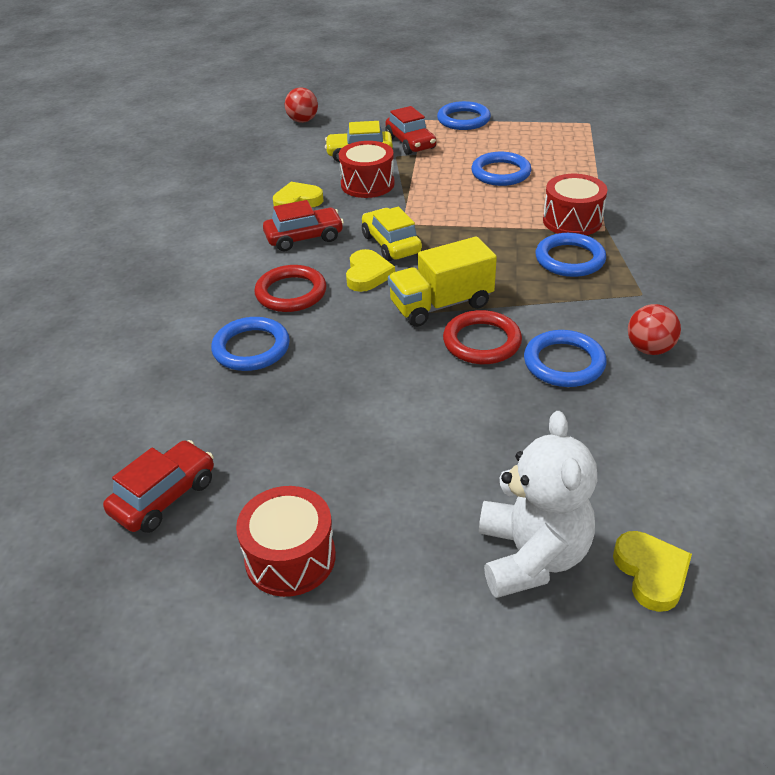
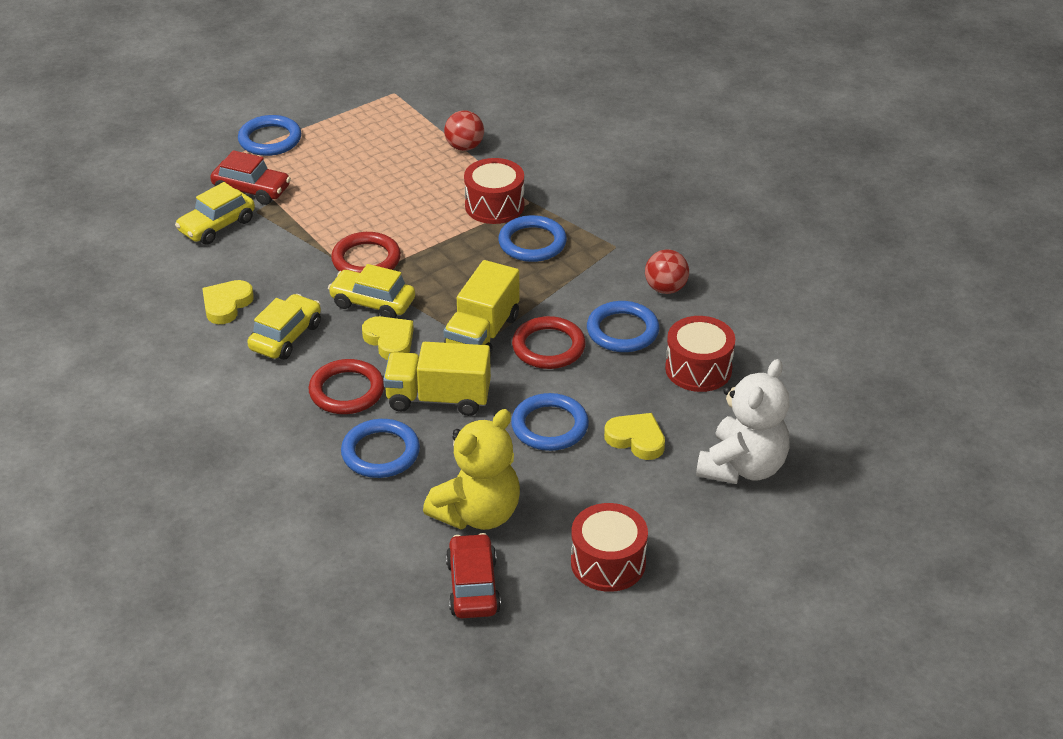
camera: 45 degrees left, 0 degrees up
(250, 439) = (478, 513): none -> yellow teddy bear
(303, 121) = (98, 214): red ball -> red ball (464, 147)
(304, 238) = (286, 337): red car -> yellow car
(345, 333) = (438, 398): none -> yellow truck
(367, 184) = (270, 254): red drum -> red drum (698, 369)
(426, 215) = (366, 260): none -> red ring
(500, 173) = (379, 185): blue ring -> blue ring (549, 426)
(531, 556) = (742, 467): white teddy bear -> white teddy bear turned 75 degrees clockwise
(651, 573) = (813, 434): yellow heart -> yellow heart (636, 439)

